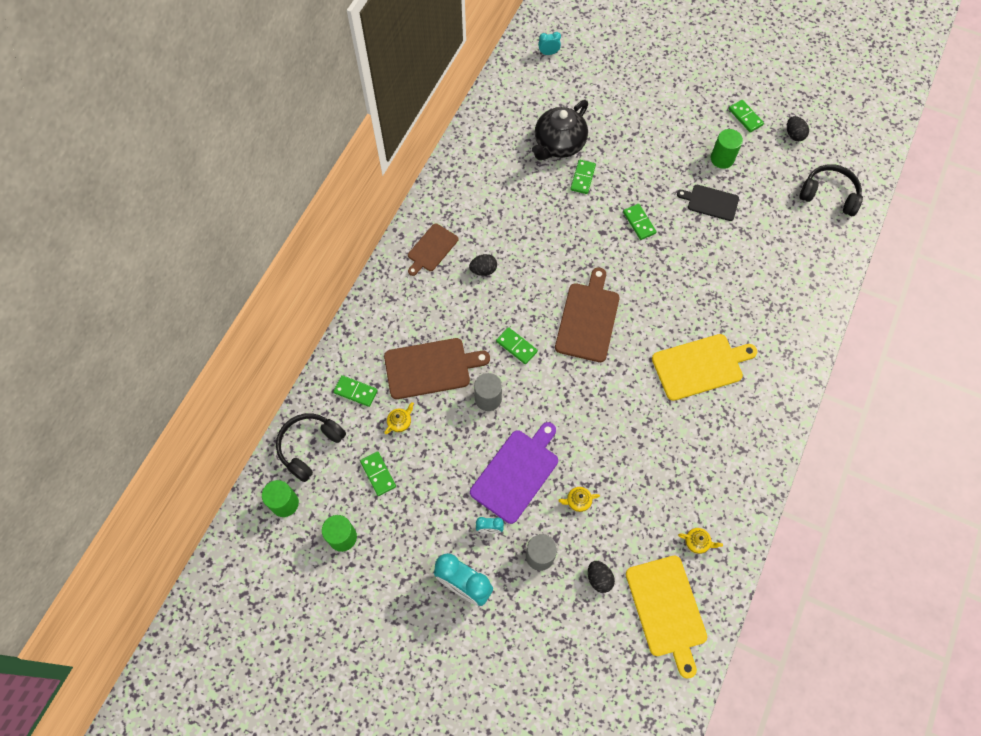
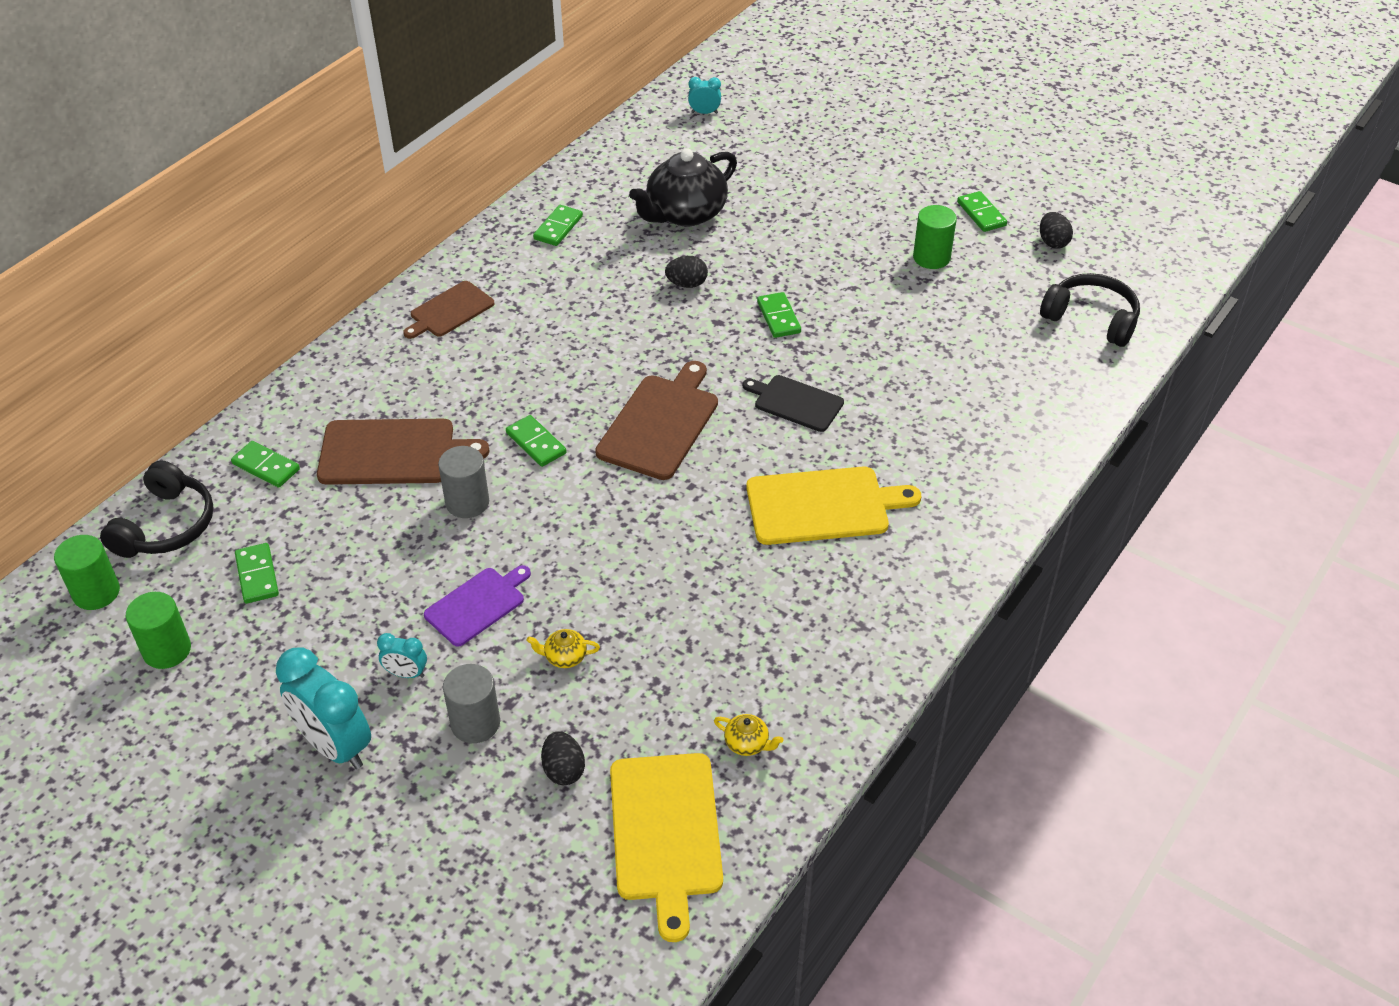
camera: 10 degrees right, 20 degrees down
(309, 447) = (166, 526): black headphones -> black headphones turned 150 degrees clockwise
(400, 422) = (318, 514): yellow teapot -> none
(483, 270) = (518, 345): black egg -> black egg (687, 284)
(516, 473) = (477, 605): purple cutting board -> purple cutting board, size x0.63
(583, 178) = (708, 255): green domino -> green domino (558, 228)
(710, 202) = (899, 306): black cutting board -> black cutting board (795, 402)

